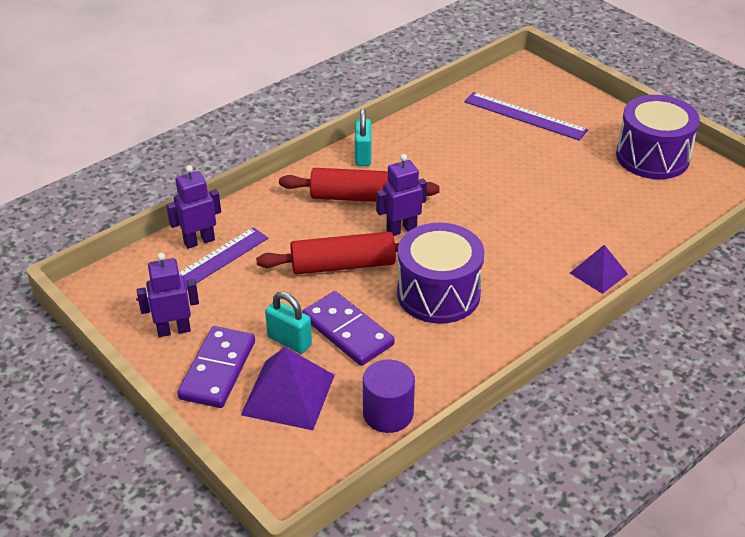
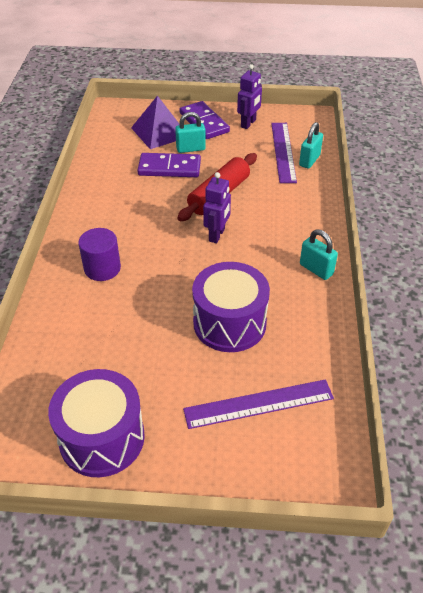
camera: 135 degrees right, 5 degrees up
(199, 241) = (309, 160): purple robot -> turquoise padlock
(359, 197) = (271, 238): red rolling pin -> none
(388, 413) = (105, 150): purple cylinder -> purple cylinder (102, 268)
(438, 293) = (147, 212): purple drum -> purple drum (229, 323)
(598, 273) = (60, 286): purple pyramid -> none

